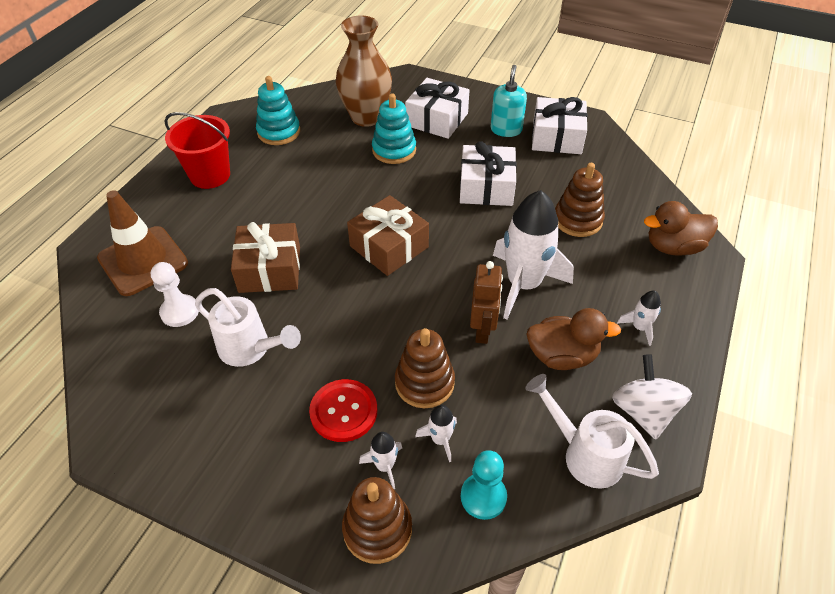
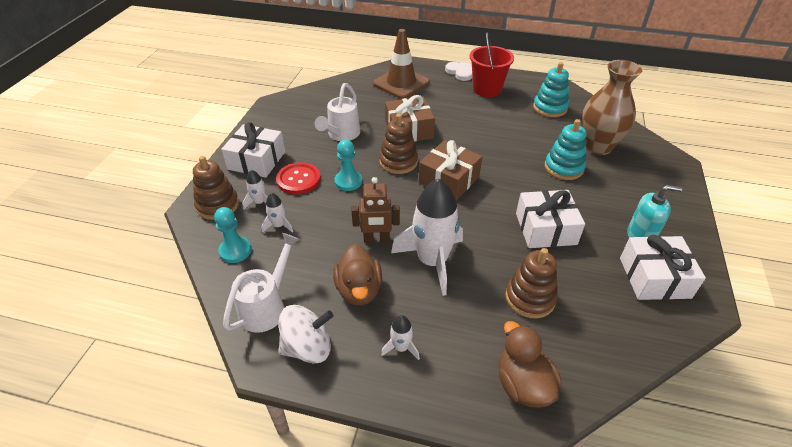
camera: 80 degrees right, 5 degrees down
(151, 192) = (460, 72): none -> white heart
(180, 312) = (365, 104): white pawn -> none
(365, 350) = (348, 181): none -> turquoise pawn
(424, 383) = (324, 213): brown stacking toy -> brown stacking toy (398, 162)
(437, 119) = (624, 188): white gift -> white gift (257, 160)

